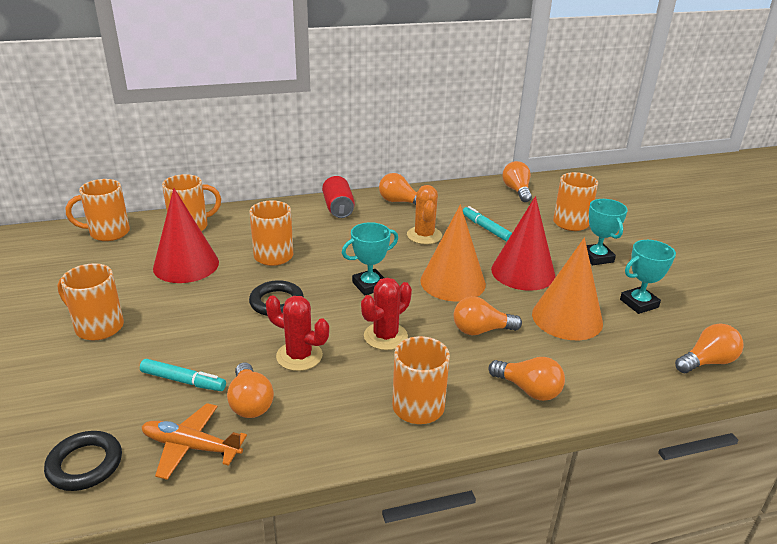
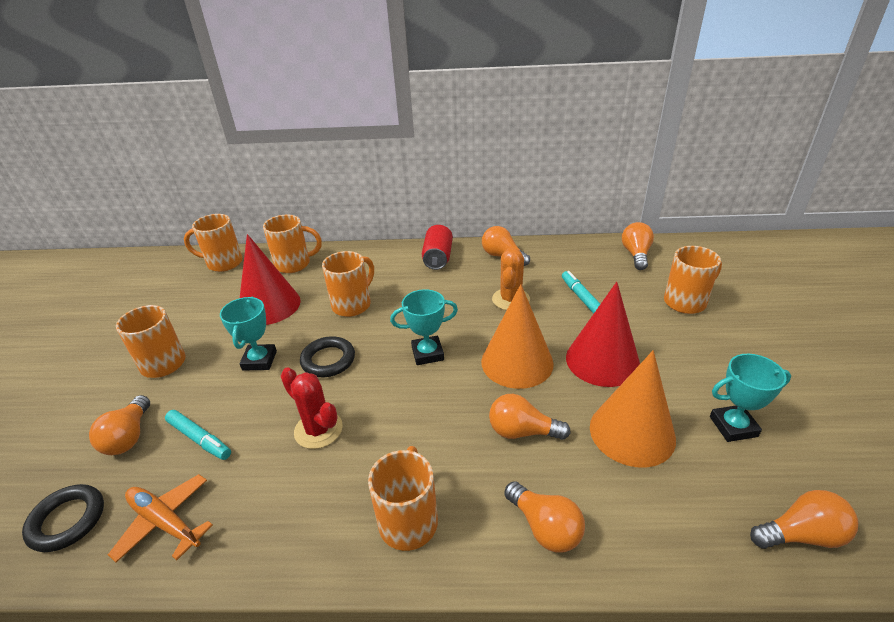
camera: 20 degrees right, 5 degrees up
(250, 403) = (245, 479): orange light bulb -> orange light bulb (129, 437)
(385, 336) = (415, 421): red cactus -> none
(597, 257) = (700, 353): turquoise trophy -> turquoise trophy (259, 360)

